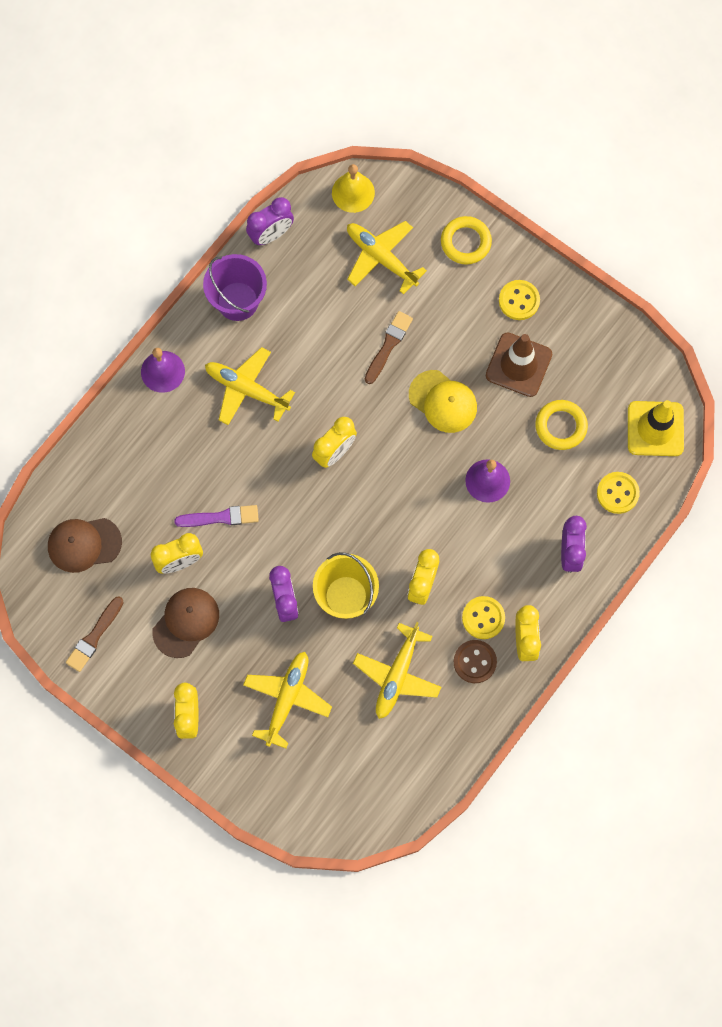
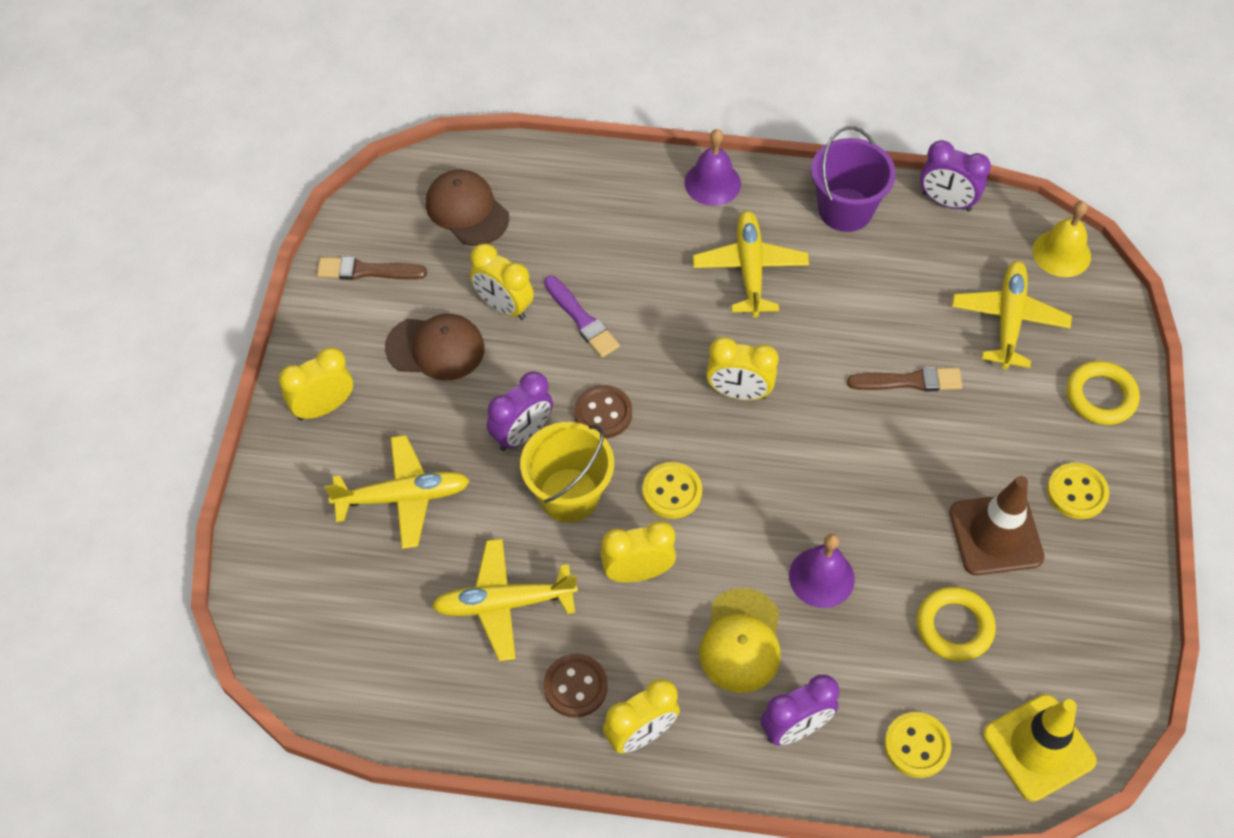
camera: 60 degrees right, 15 degrees down
(299, 543) = (603, 413): none -> brown button
(443, 401) = (885, 474): yellow cap -> yellow cap (741, 641)
(483, 618) = (639, 666): yellow button -> yellow button (672, 492)

